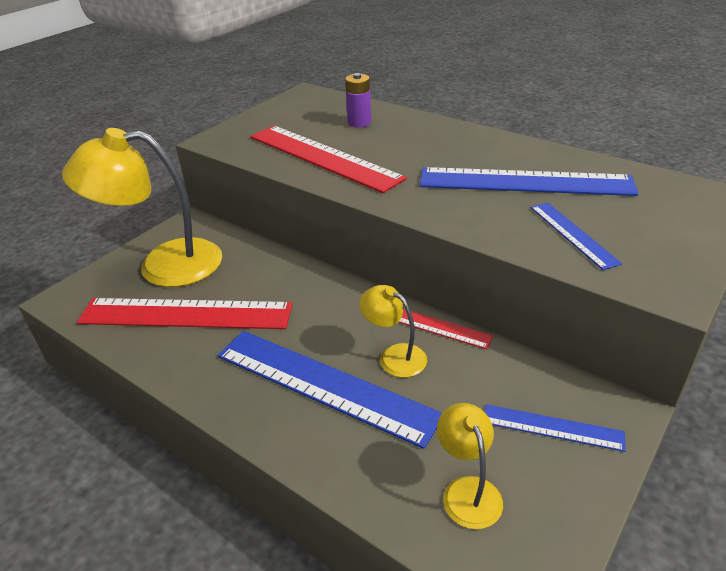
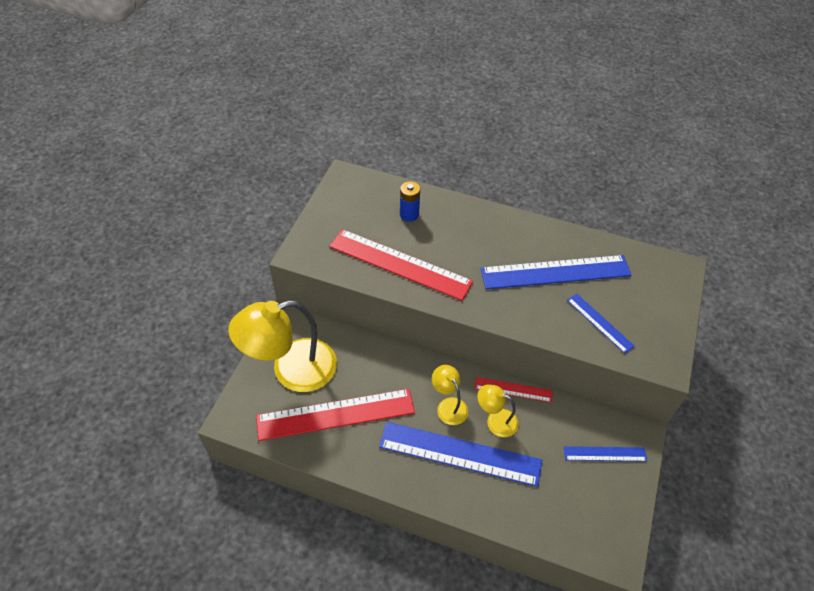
camera: 20 degrees left, 15 degrees up
(359, 122) = (409, 214): purple battery -> blue battery
(467, 490) = (570, 508): yellow lamp -> yellow lamp (448, 405)

